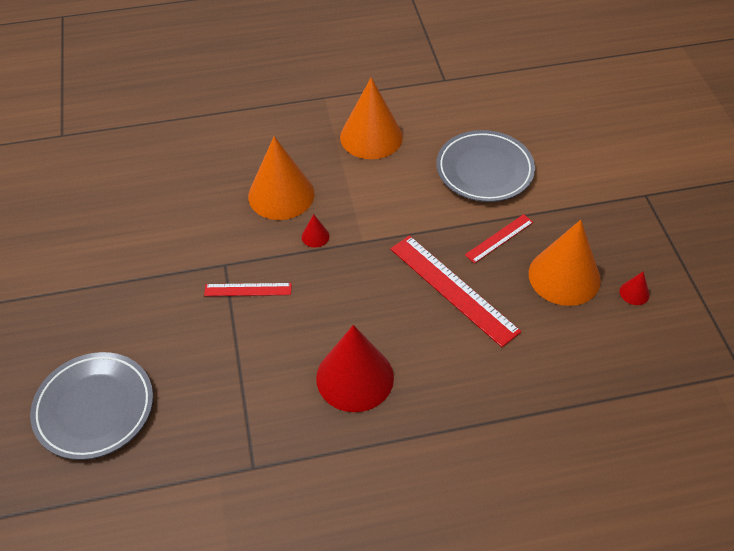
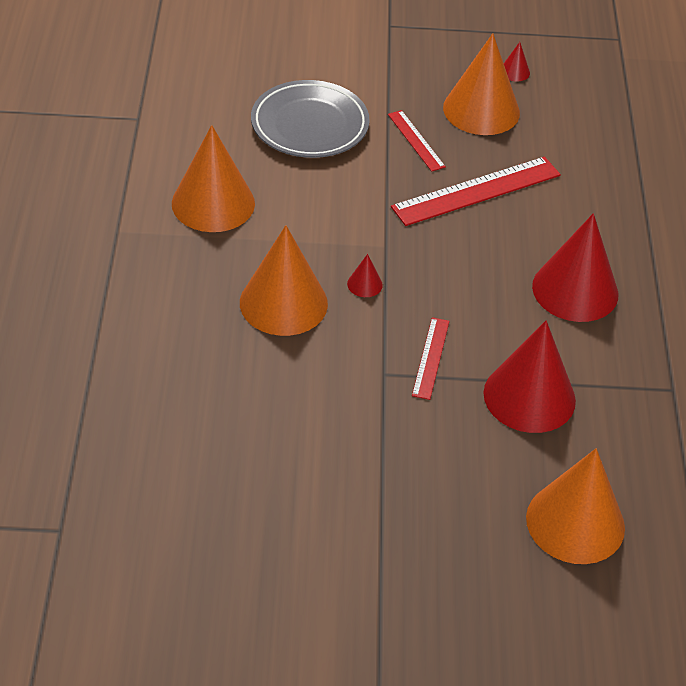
camera: 80 degrees left, 5 degrees down
(94, 408) = (575, 522): grey plate -> orange cone
(221, 360) = (529, 396): none -> red cone

